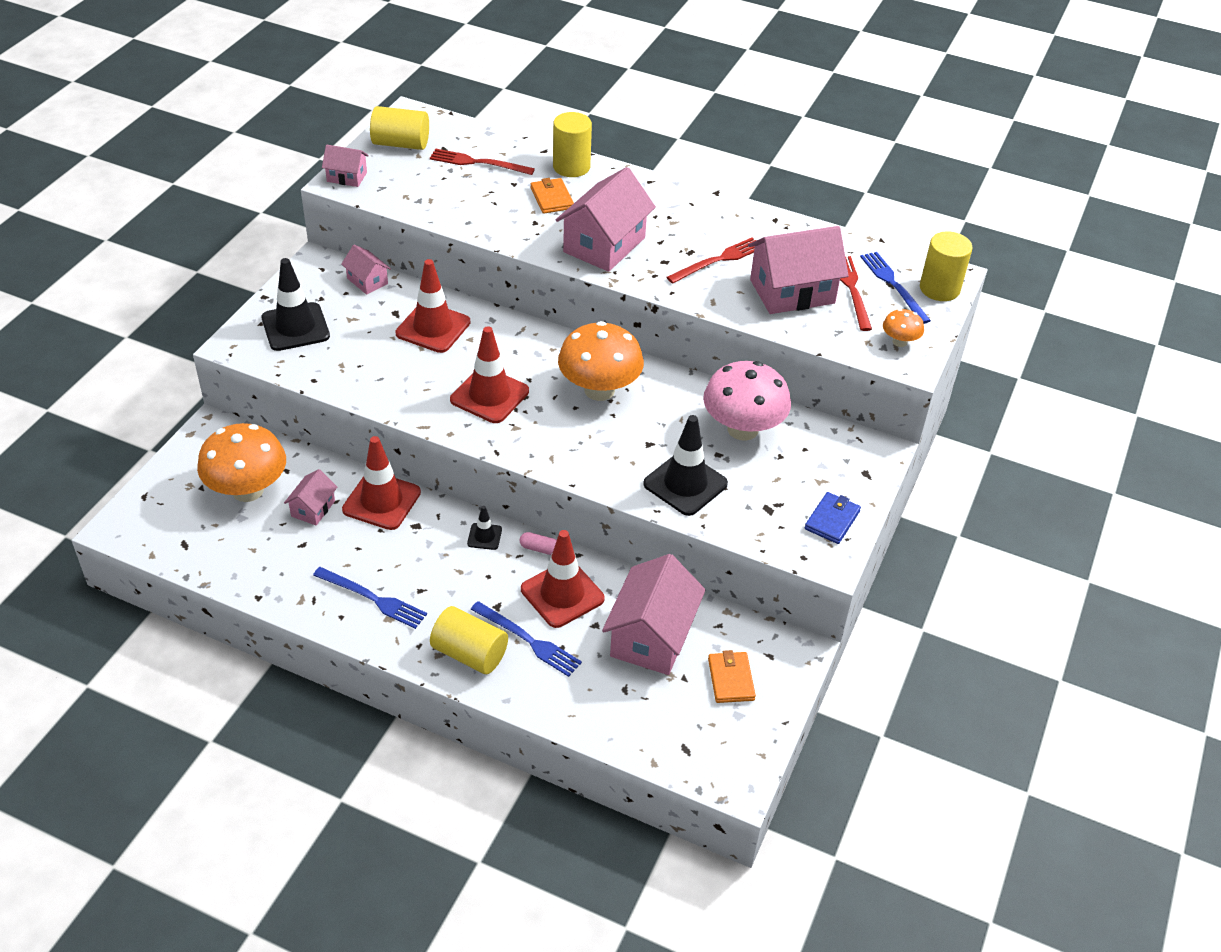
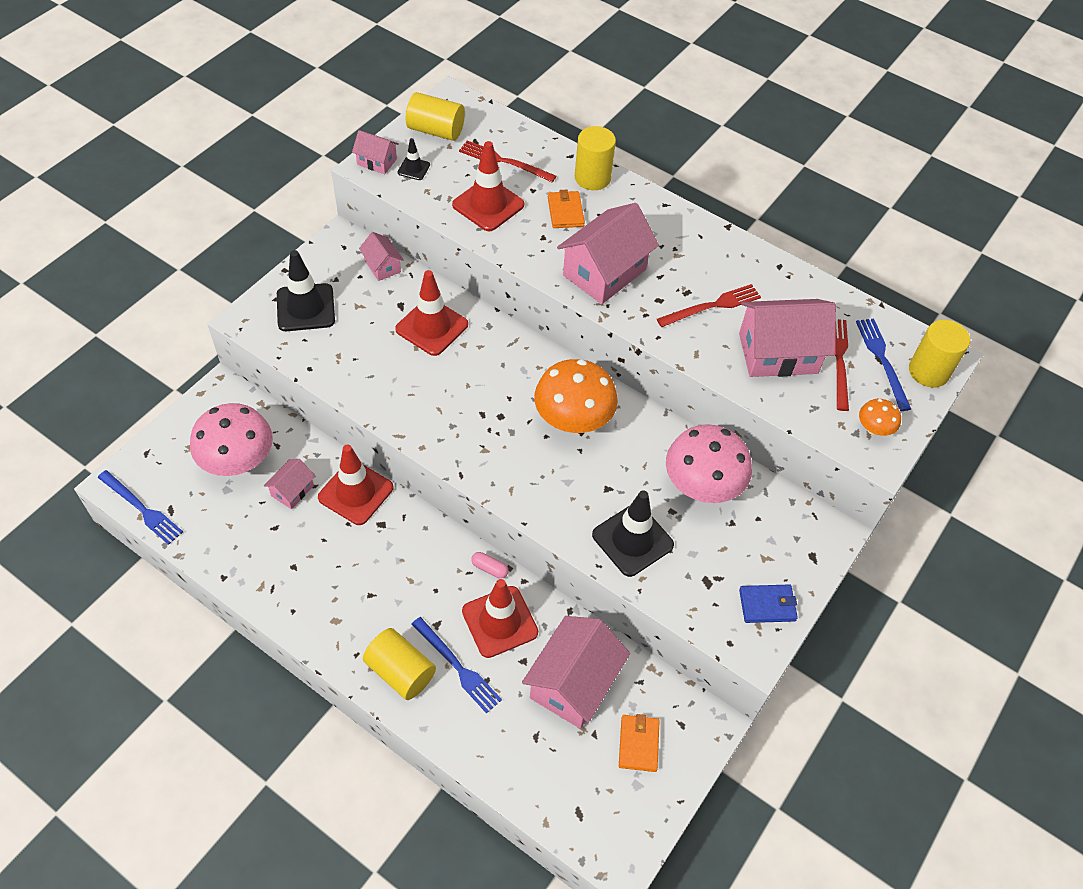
camera: 10 degrees right, 10 degrees up
(247, 490) = (238, 461): orange mushroom -> pink mushroom
(373, 598) = (325, 596): blue fork -> blue fork (142, 509)
(484, 536) = (441, 546): black traffic cone -> black traffic cone (413, 169)
(489, 395) = (468, 410): red traffic cone -> red traffic cone (488, 205)
(832, 520) = (767, 605): blue wallet -> blue wallet turned 45 degrees clockwise

